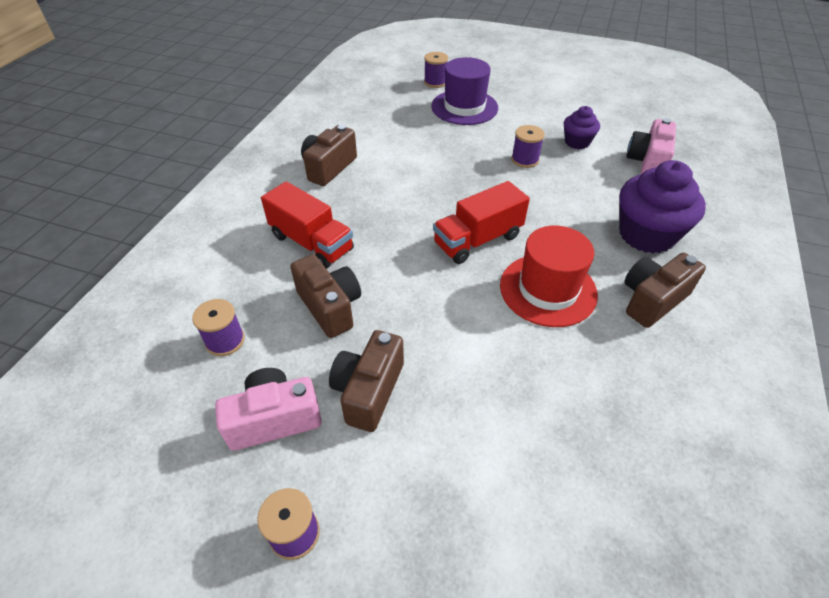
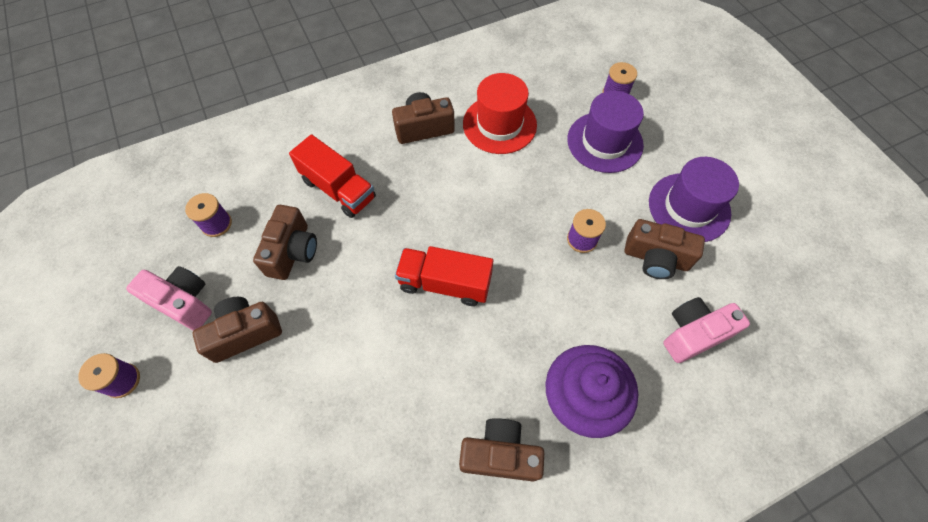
camera: 45 degrees right, 15 degrees up
(312, 243) = (338, 189): red truck -> red truck turned 45 degrees counterclockwise
(548, 290) = (437, 370): red hat -> red hat (499, 124)
(556, 109) = (689, 207): none -> purple hat
(577, 142) = (656, 258): purple cupcake -> brown camera

